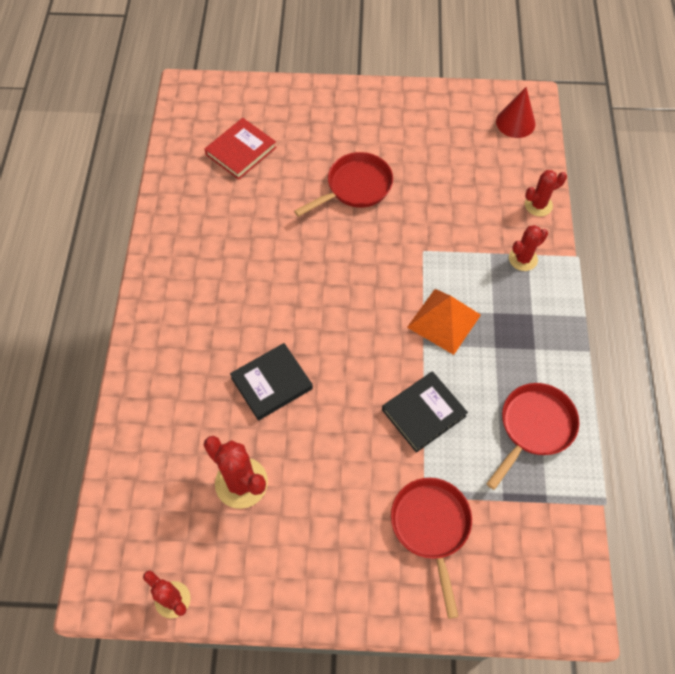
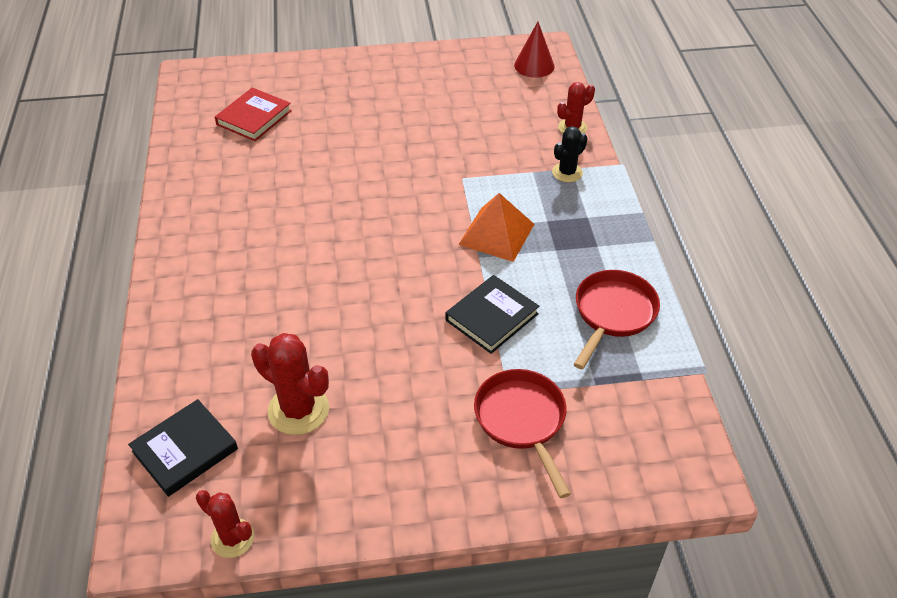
camera: 10 degrees left, 15 degrees down
(271, 383) = (319, 312): black book -> black book (185, 450)
(355, 187) = (381, 134): red pan -> none
(523, 259) = (567, 172): red cactus -> black cactus

